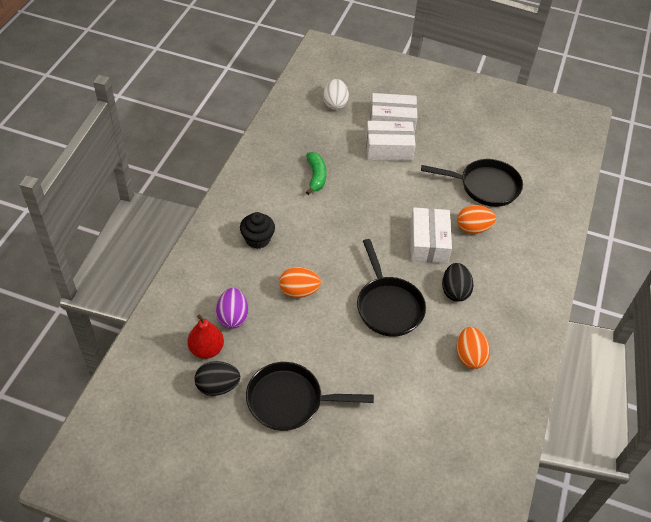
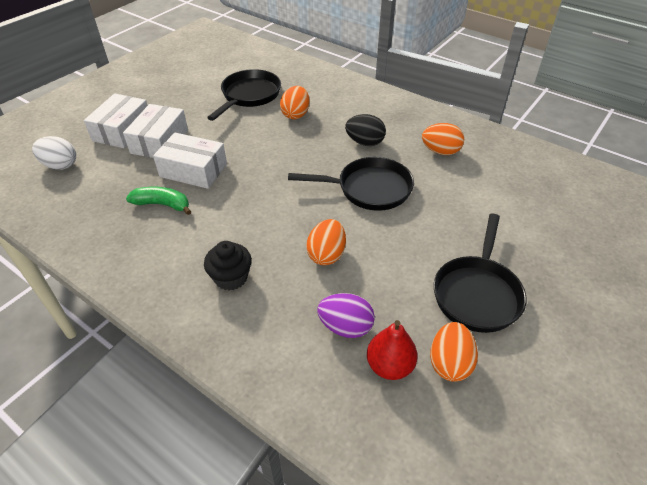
camera: 70 degrees left, 5 degrees down
(218, 386) = (449, 363): black egg -> orange egg
(428, 243) = (300, 144): white box -> white box (193, 170)

